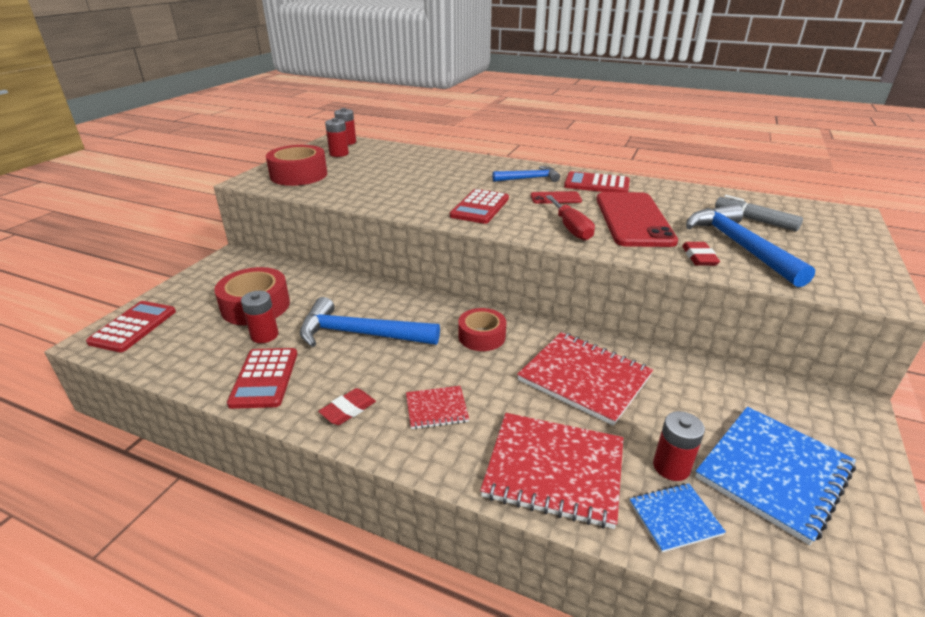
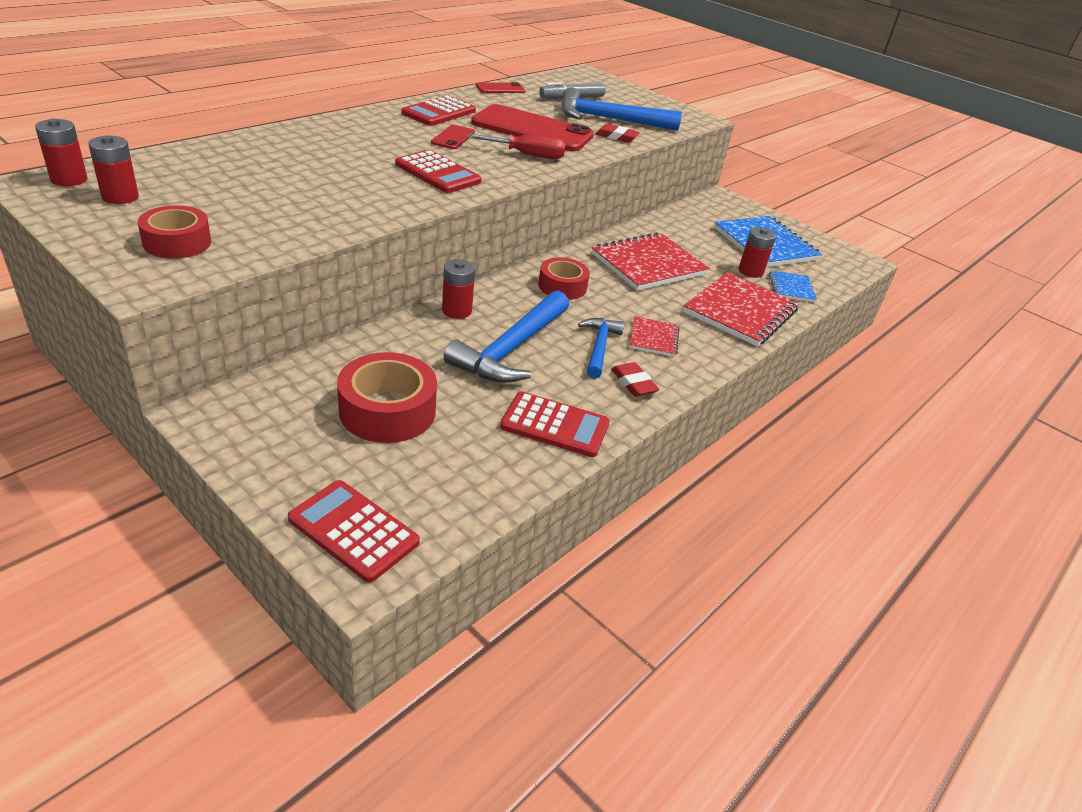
camera: 75 degrees left, 5 degrees up
(264, 335) = (466, 413): red battery -> red battery (456, 311)
(299, 175) = (177, 242): red tape -> red tape, size x0.66
(529, 178) = (386, 130): blue hammer -> blue hammer (599, 347)
(701, 191) = (500, 89): none -> red phone

